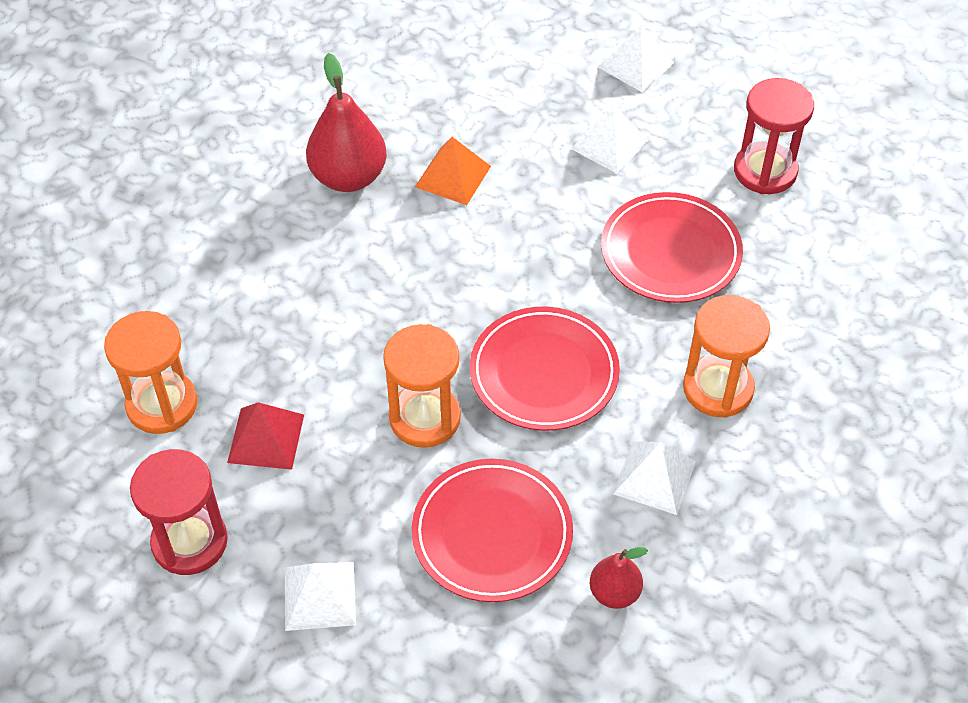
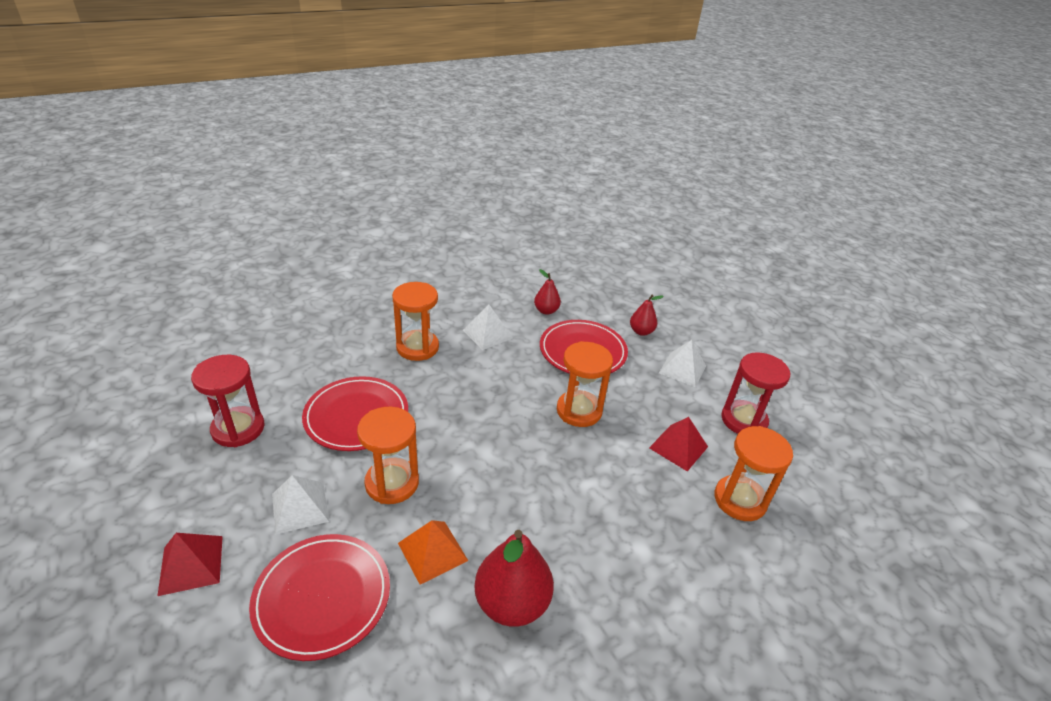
camera: 150 degrees left, 15 degrees down
(429, 647) = (641, 331): none -> red pear
(544, 373) = (495, 397): red plate -> red plate (322, 597)
(553, 209) = (392, 483): none -> orange hourglass
(636, 65) = (191, 565): white pyramid -> red pyramid

